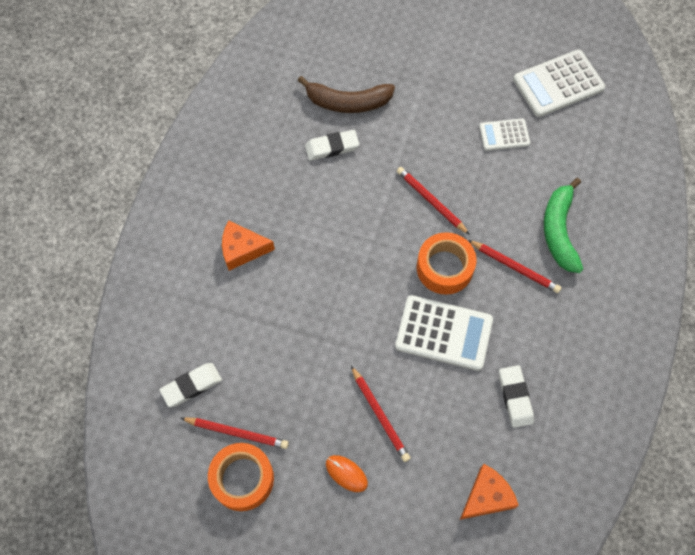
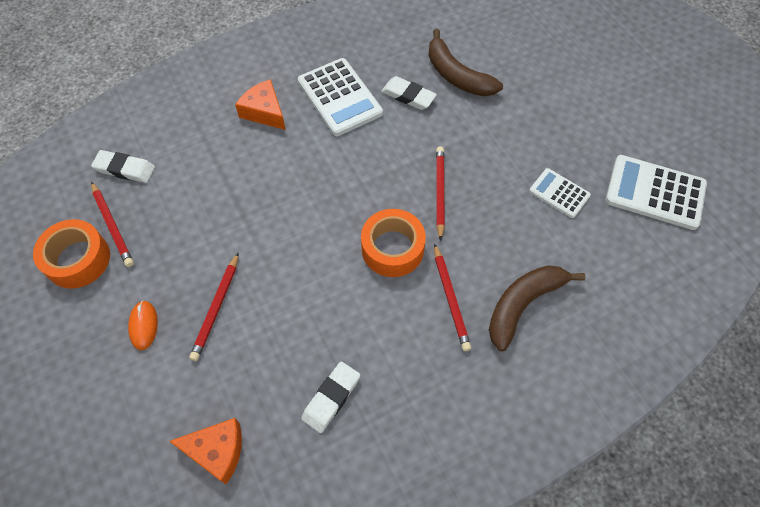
camera: 45 degrees right, 5 degrees down
(443, 333) = (334, 295): white calculator -> white calculator (340, 97)
(559, 231) = (523, 304): green banana -> brown banana

